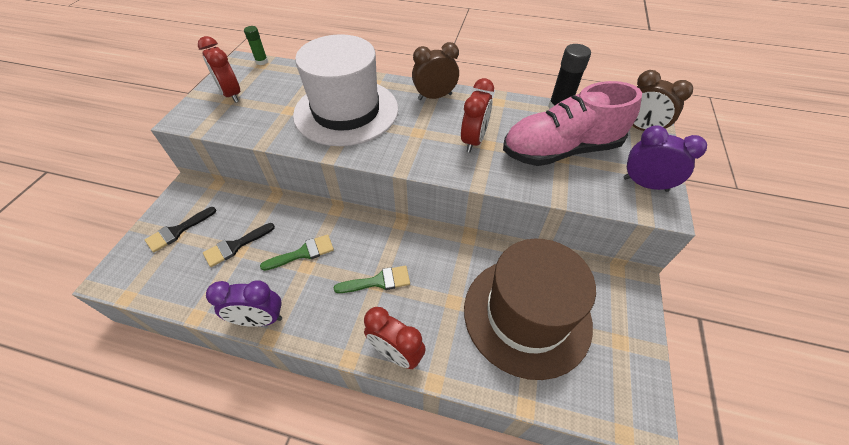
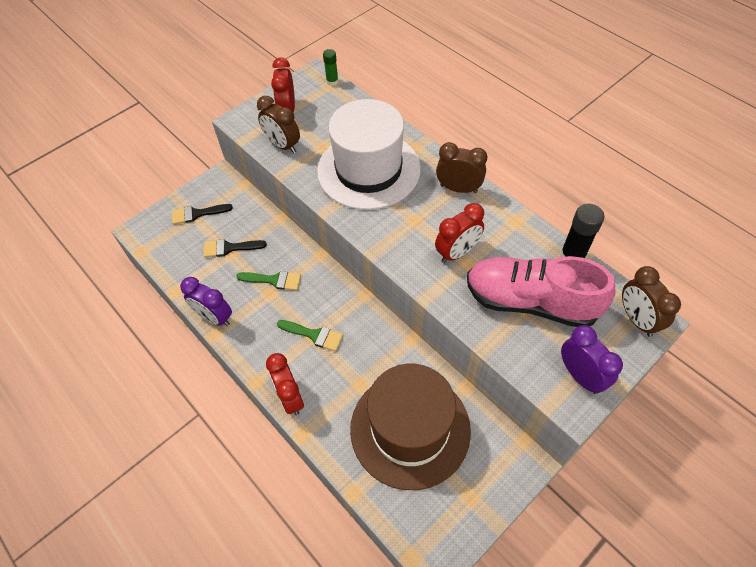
camera: 35 degrees right, 5 degrees up
(246, 122) = (283, 145): none -> brown clock

